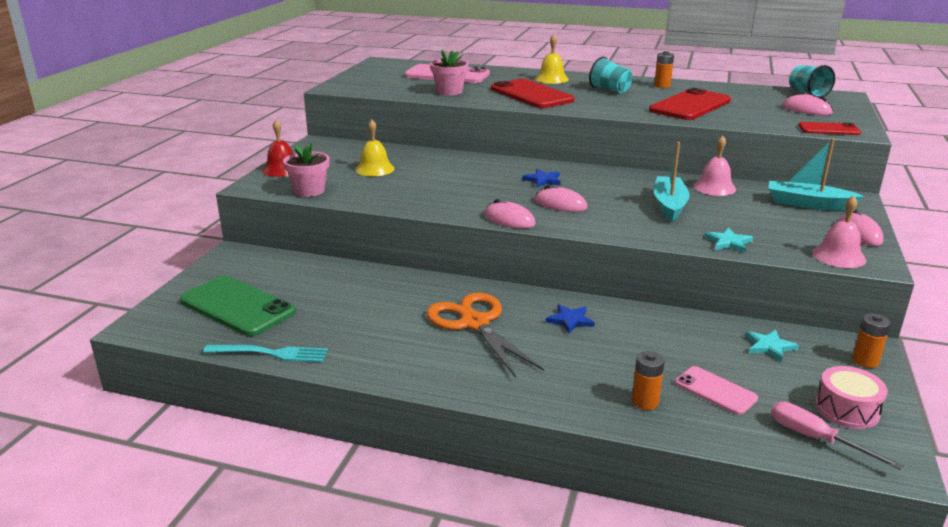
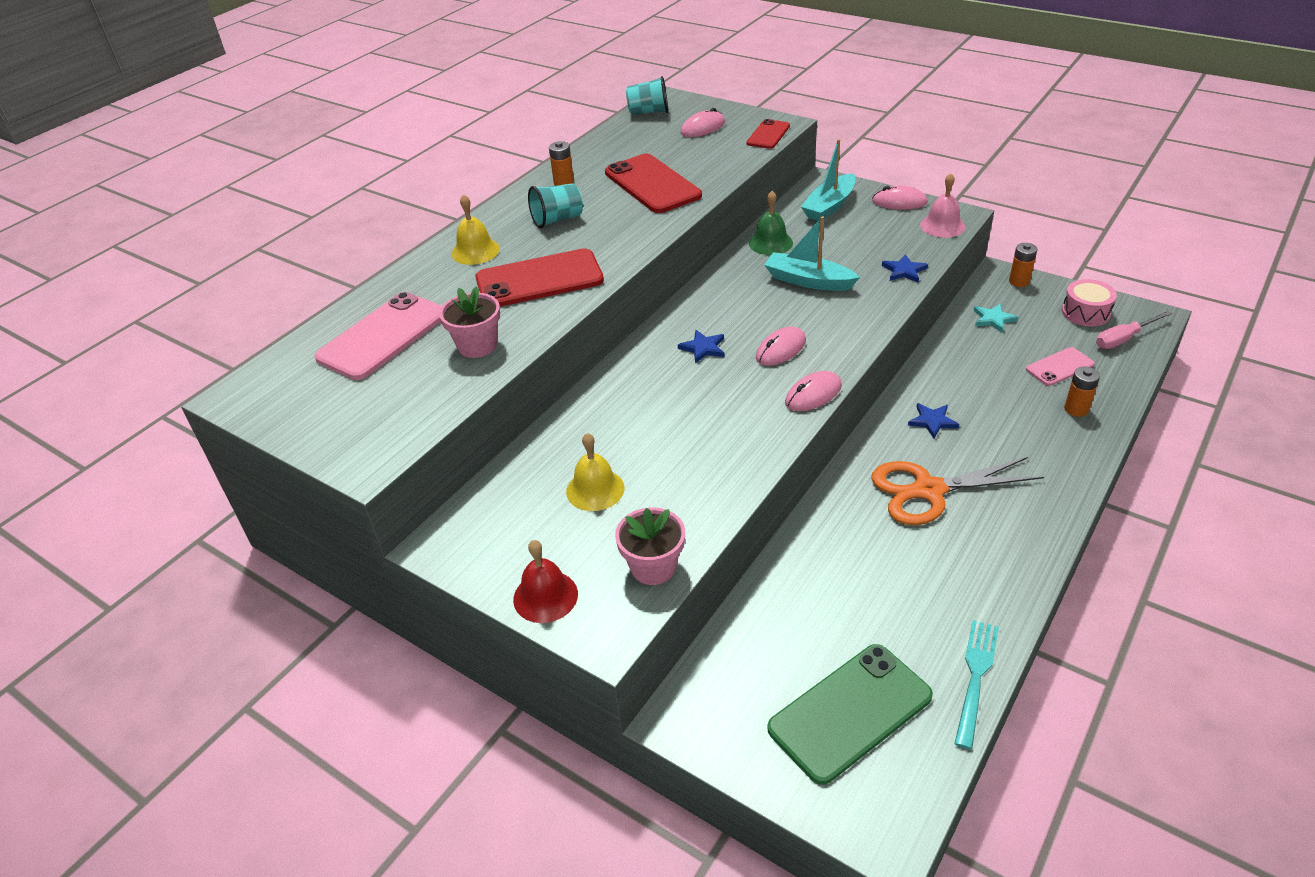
camera: 70 degrees left, 15 degrees up
(714, 187) = (770, 243): pink bell -> green bell
(728, 242) = (904, 271): turquoise star -> blue star

